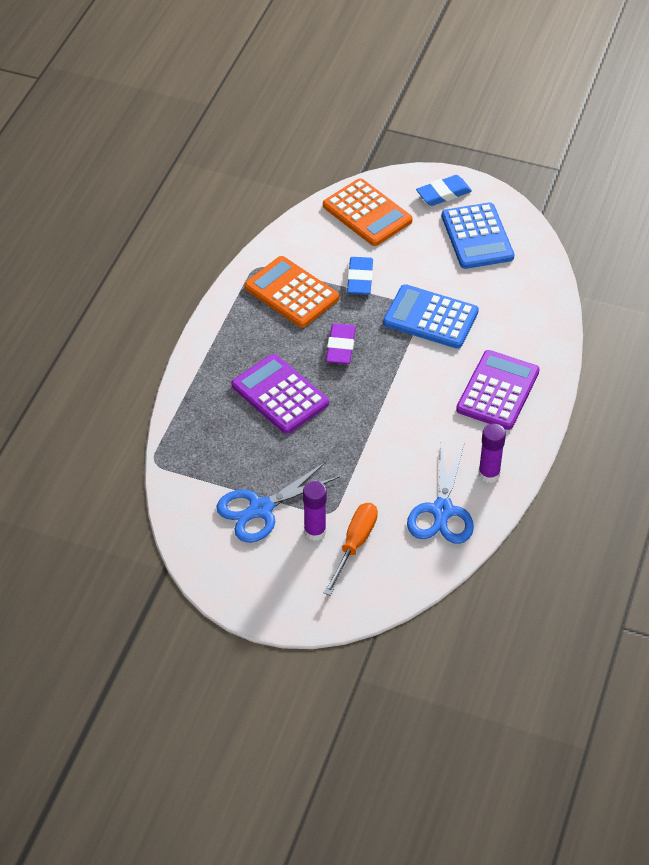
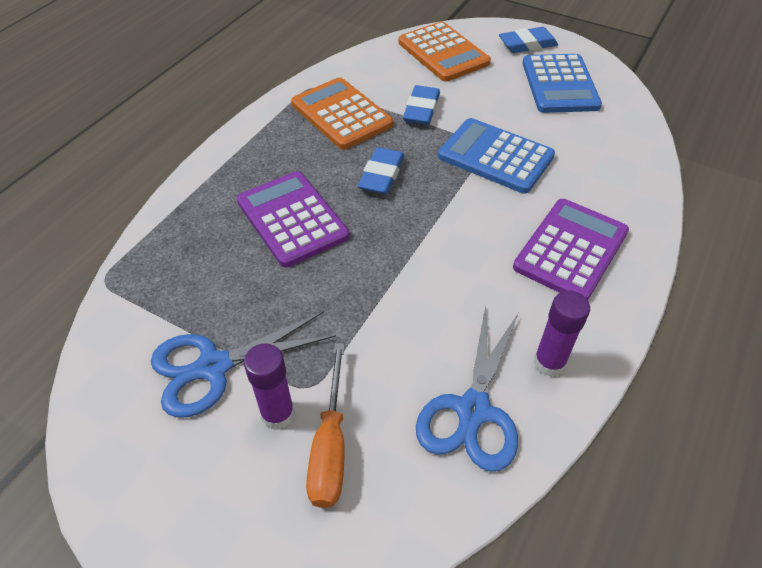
camera: 10 degrees right, 0 degrees up
(340, 347) = (381, 175): purple eraser -> blue eraser
(354, 545) = (330, 446): orange screwdriver -> orange screwdriver turned 150 degrees clockwise

